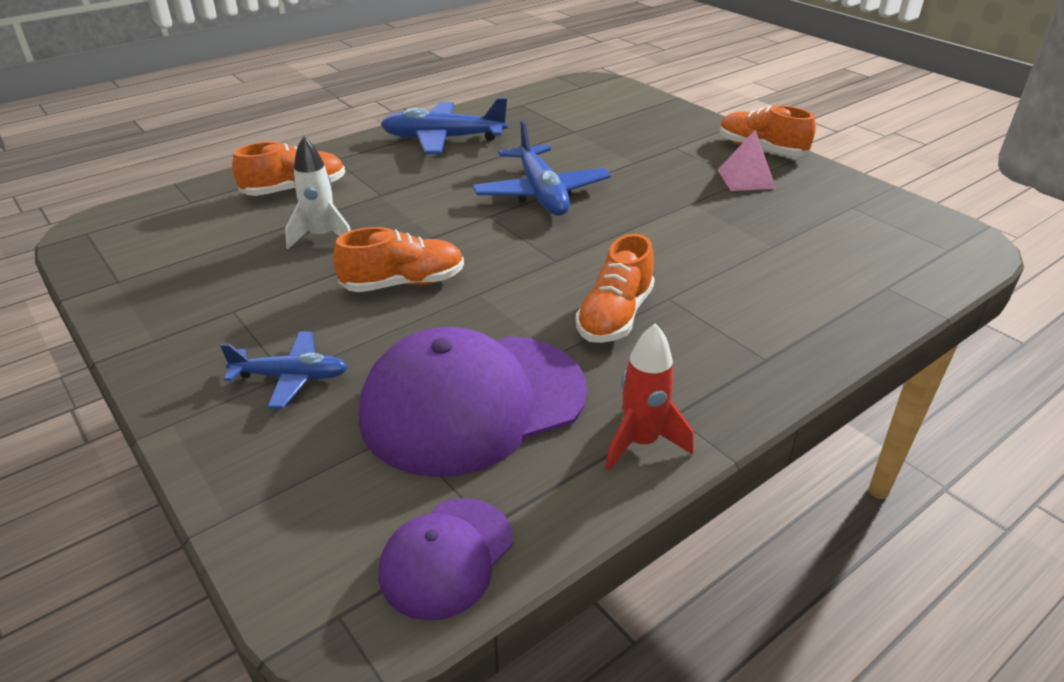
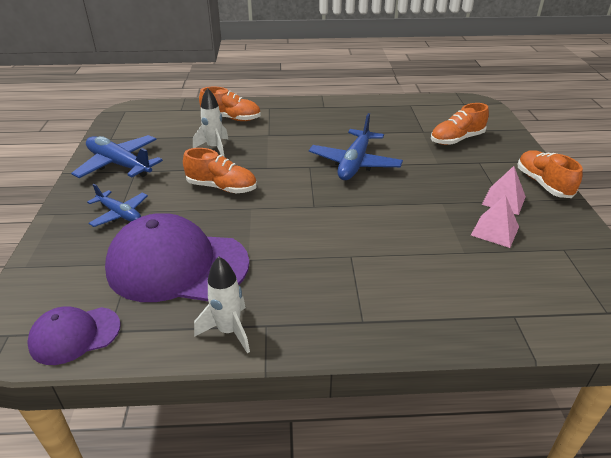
camera: 35 degrees right, 0 degrees up
(443, 139) = (339, 113): blue plane -> blue plane (119, 164)
(615, 316) = (305, 253): orange shoe -> orange shoe (456, 139)
(641, 442) = (229, 331): red rocket -> white rocket
(774, 213) = (495, 231): none -> pink pyramid

